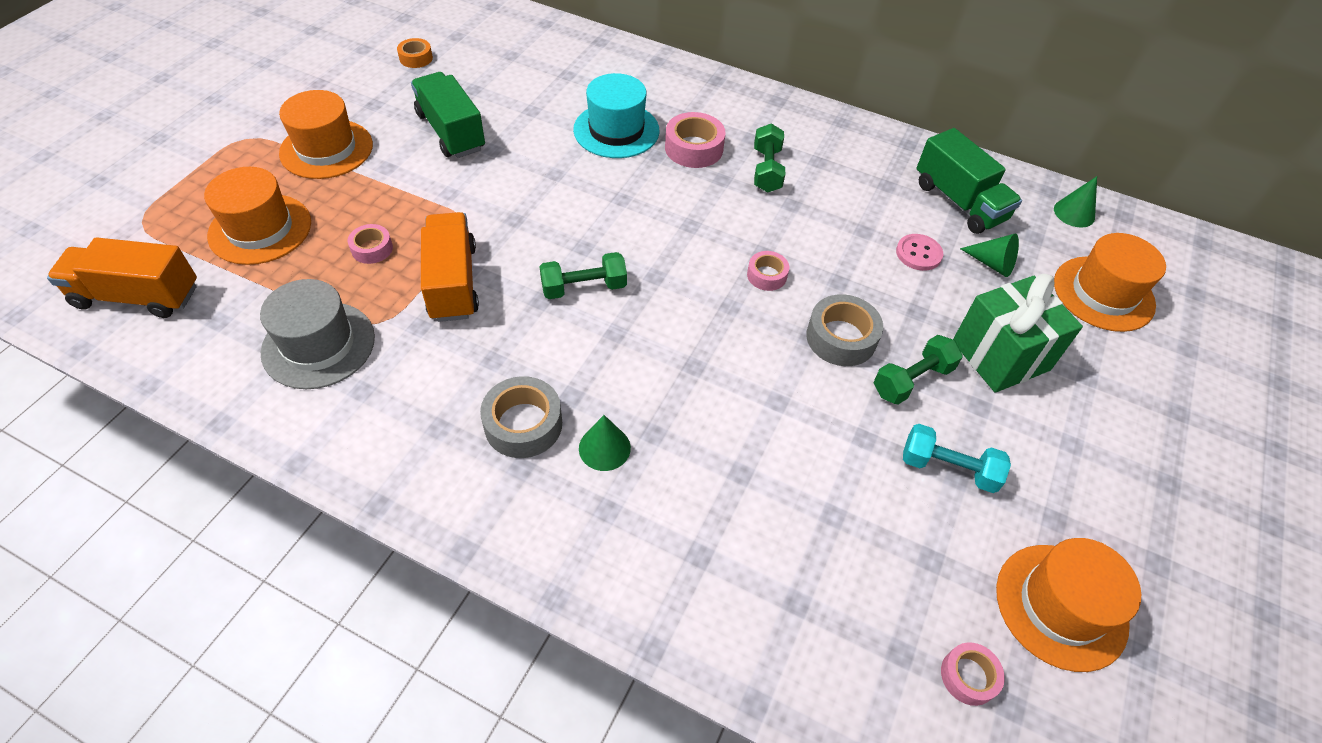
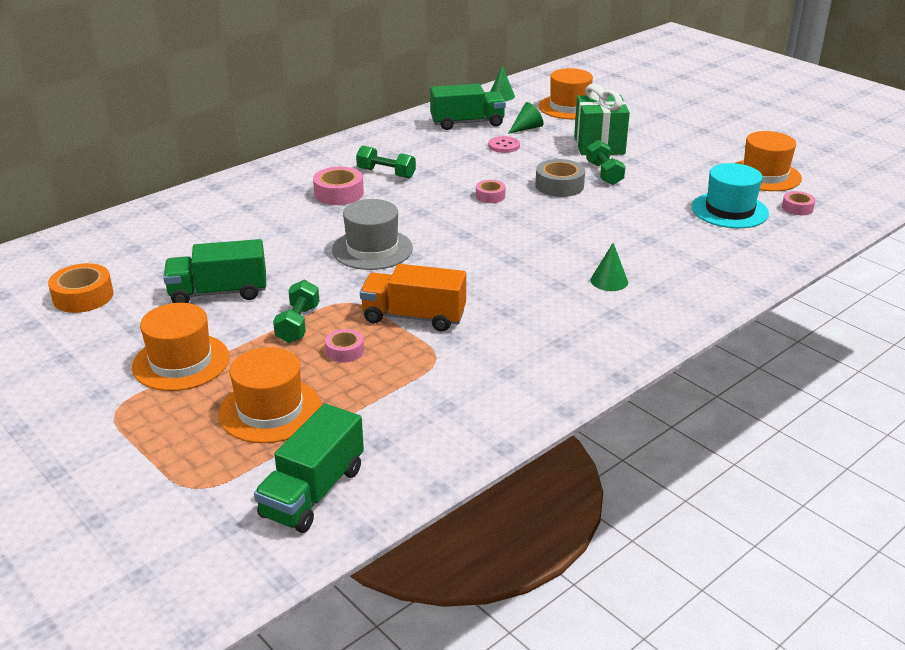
camera: 65 degrees left, 20 degrees down
(137, 296) = (313, 492): orange truck -> green truck
(318, 345) = (444, 389): grey hat -> grey hat (372, 249)
(416, 58) = (83, 296): orange tape -> orange tape, size x1.66
(523, 424) = (574, 308): grey tape -> none
(584, 287) = (457, 263): green dumbbell -> green dumbbell (298, 324)
(616, 130) = (288, 219): turquoise hat -> turquoise hat (729, 210)
(948, 468) = (671, 180): turquoise dumbbell -> none

